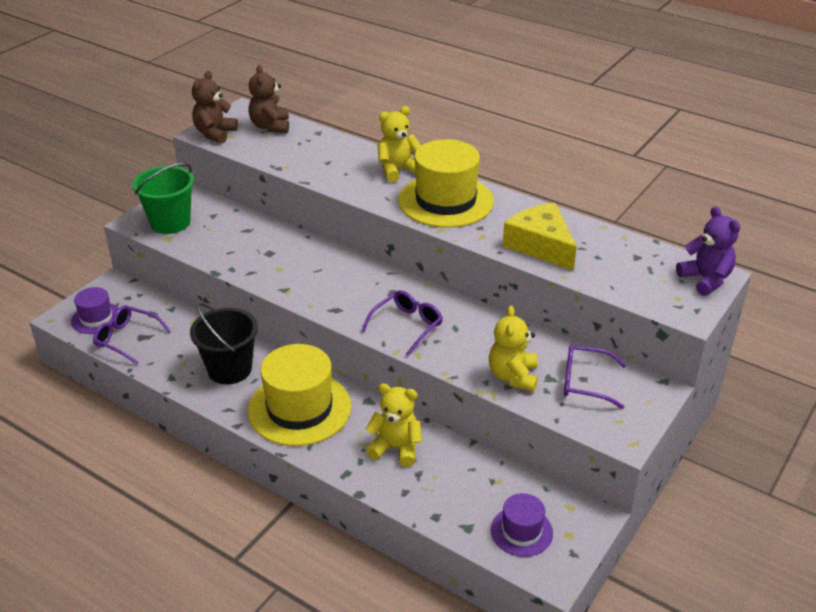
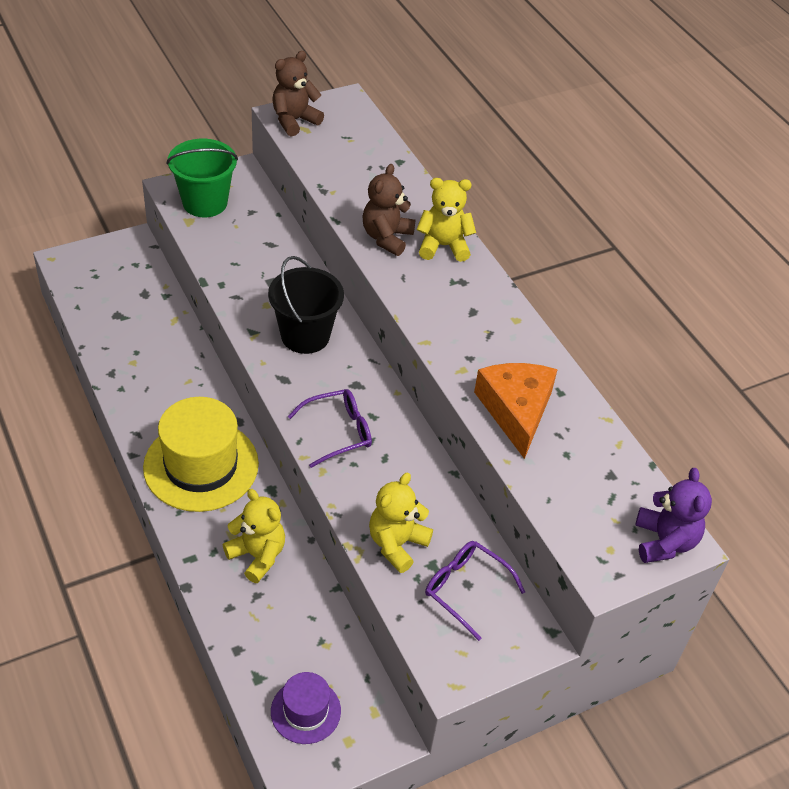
camera: 25 degrees right, 10 degrees up
(96, 318) = (92, 275): purple hat -> none
(127, 339) = (103, 311): purple glasses -> none
(230, 369) = (169, 390): black bucket -> black bucket (305, 335)
(270, 126) = (357, 134): brown teddy bear -> brown teddy bear (387, 237)
(445, 201) = (461, 307): yellow hat -> none
(541, 245) = (516, 410): yellow cheese -> orange cheese

